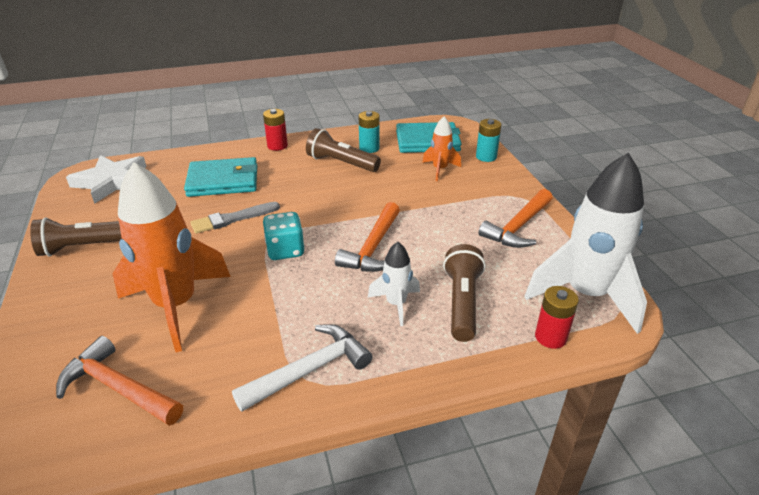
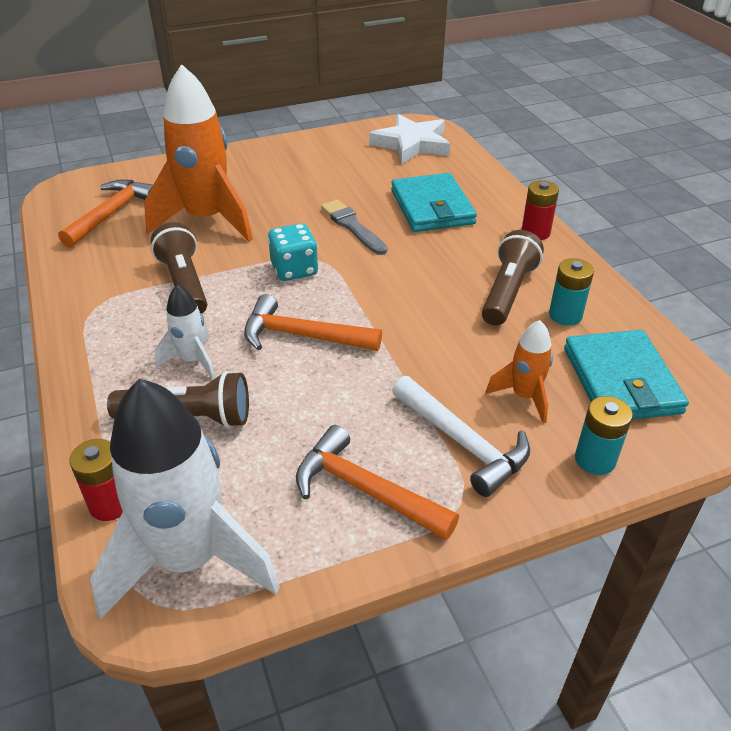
camera: 85 degrees right, 5 degrees up
(86, 247) = (296, 158): brown flashlight -> brown flashlight (184, 283)
(309, 370) = (105, 307): white hammer -> white hammer (462, 442)

